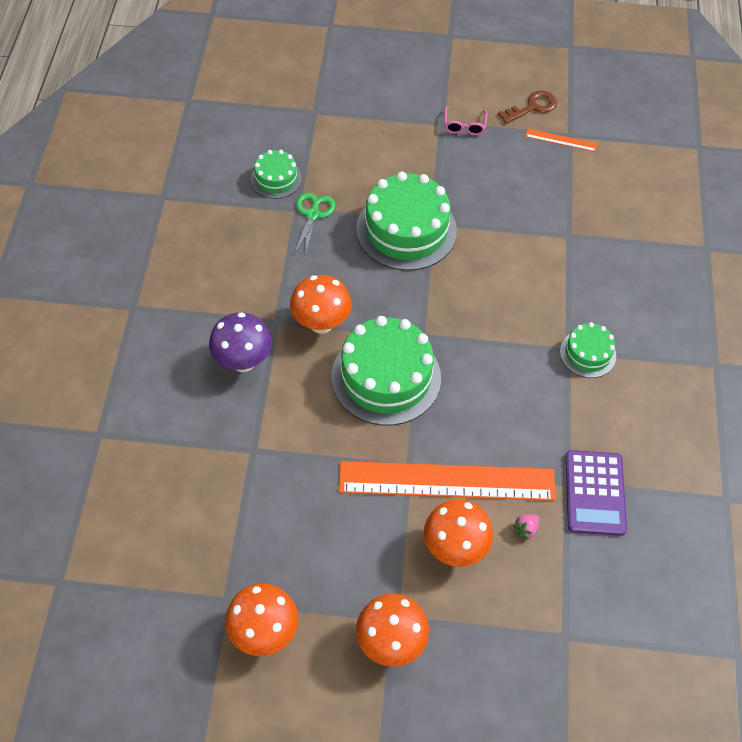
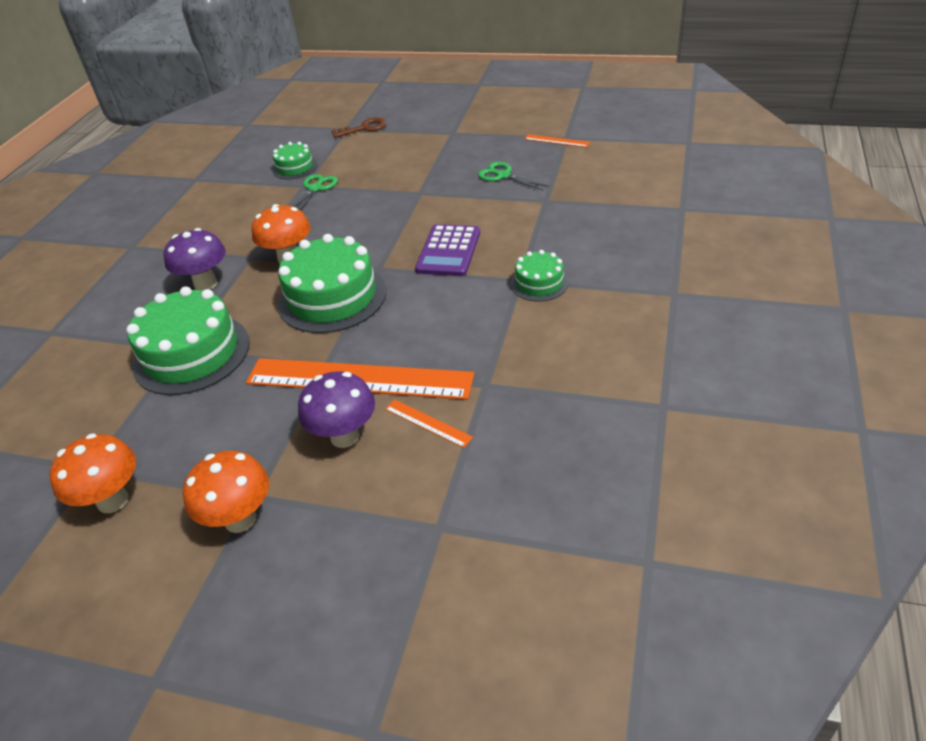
camera: 15 degrees right, 15 degrees down
(406, 230) = (394, 198): green cake -> green cake (191, 353)
(455, 548) = (345, 436): orange mushroom -> purple mushroom
(464, 125) = (472, 134): pink glasses -> none
(516, 196) = (503, 176): none -> green scissors
(526, 529) = (428, 423): pink strawberry -> orange ruler
(532, 107) = (536, 122): brown key -> brown key (364, 128)
(595, 493) = (514, 395): purple calculator -> purple calculator (449, 251)

